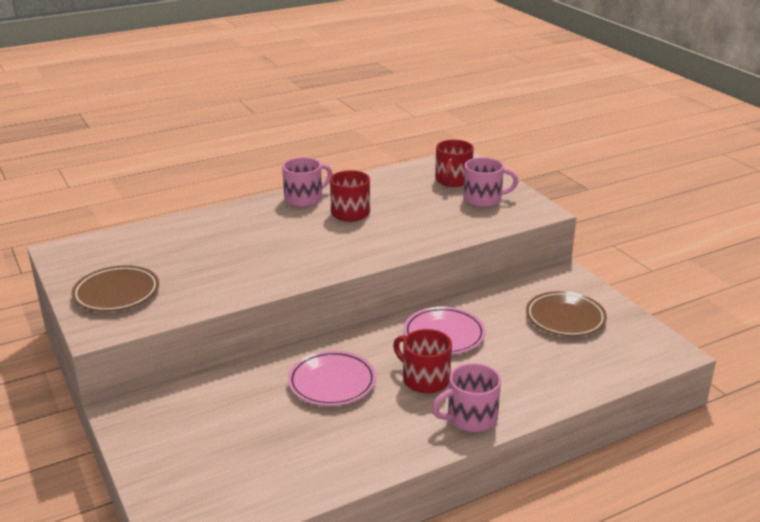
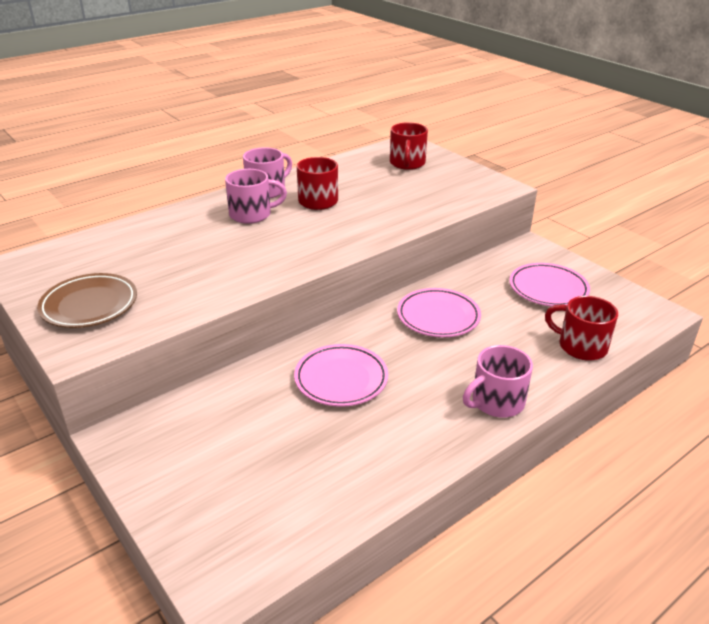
camera: 10 degrees left, 5 degrees up
(424, 379) = (435, 365): red mug -> red mug (580, 346)
(483, 199) = (443, 179): pink mug -> pink mug (252, 214)
(565, 318) = (548, 289): brown plate -> pink plate

